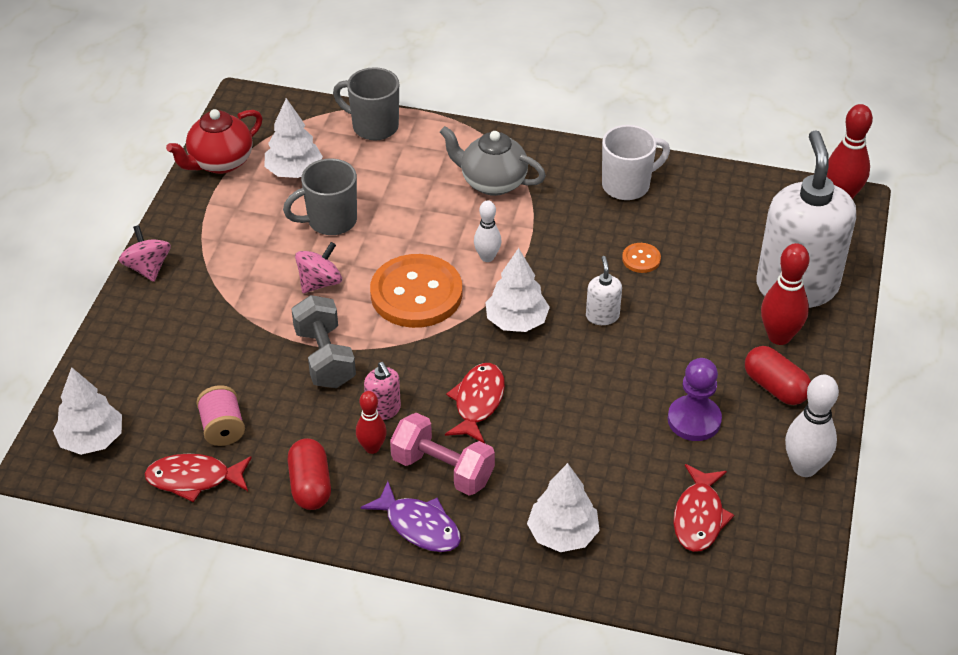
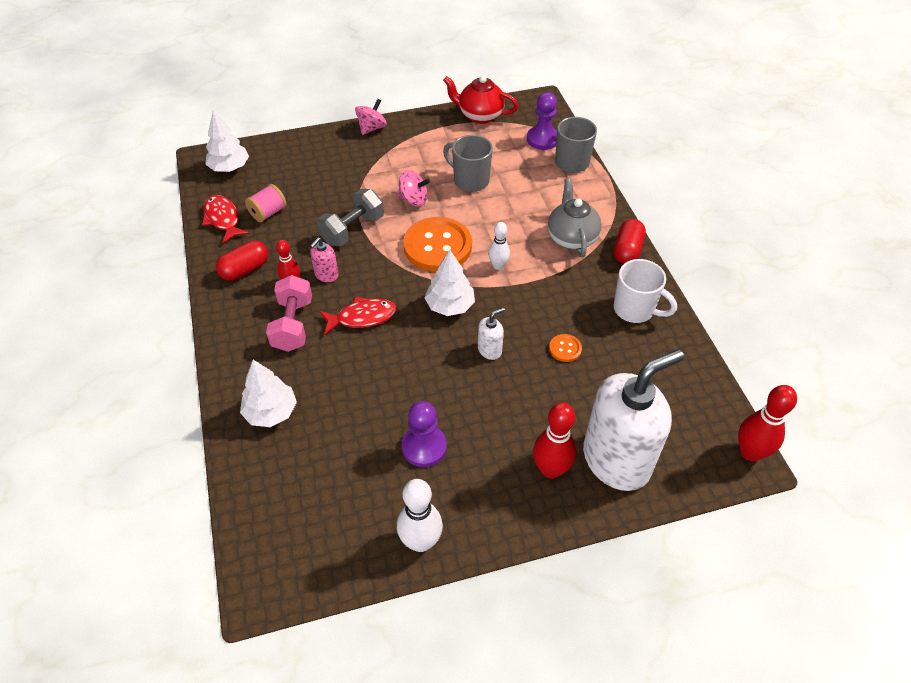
camera: 60 degrees right, 5 degrees up
(294, 171) = (499, 147): white tree -> none
(314, 131) = (542, 139): none -> purple pawn
(419, 526) = (239, 334): purple fish -> none
(699, 517) = (330, 488): red fish -> none
(775, 387) = (494, 488): red capsule -> red capsule (627, 250)

